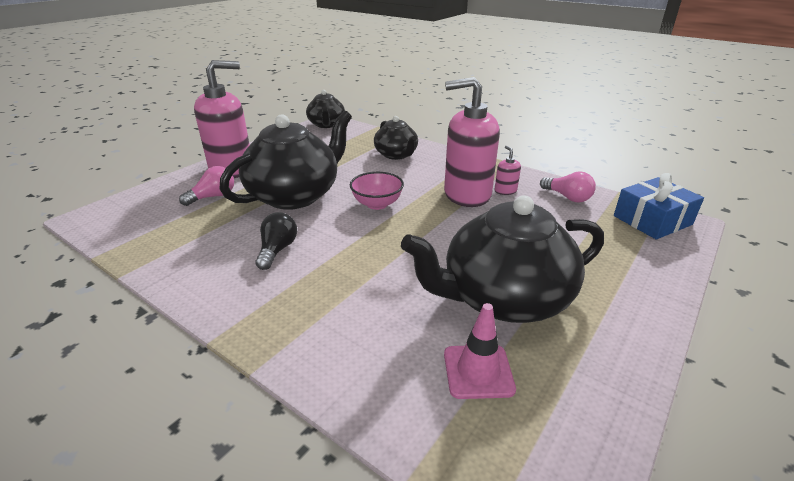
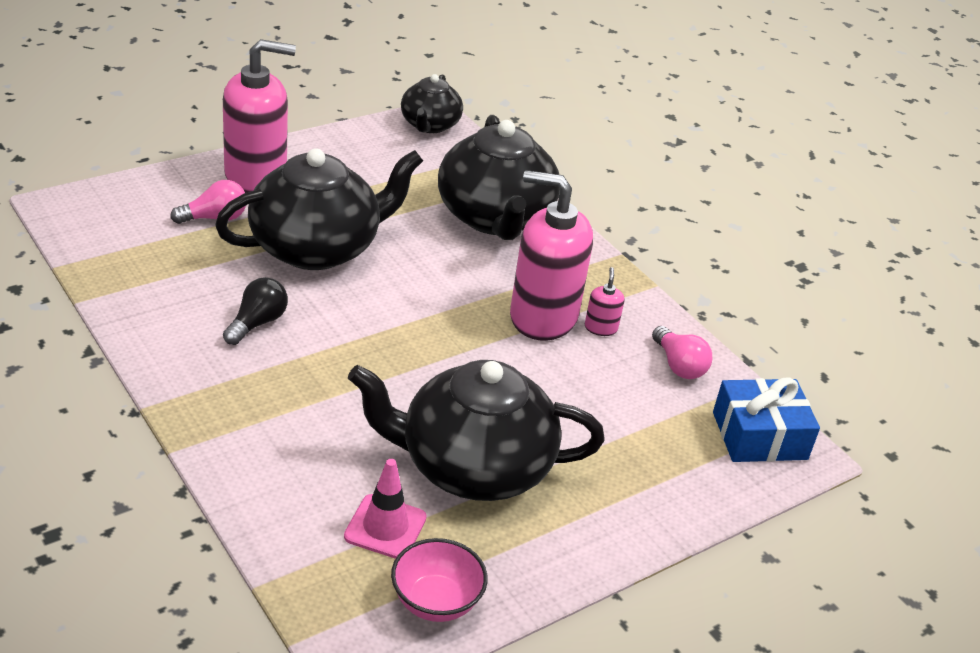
camera: 15 degrees right, 5 degrees up
(377, 204) = (413, 294): pink bowl -> pink bowl (436, 601)
(396, 155) = (495, 218): black teapot -> black teapot, size x1.79

